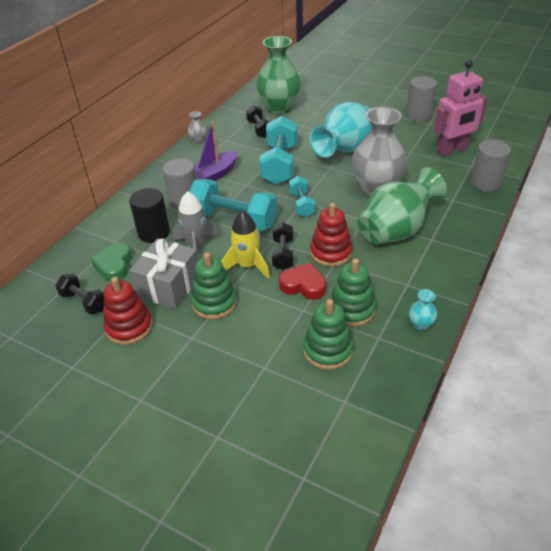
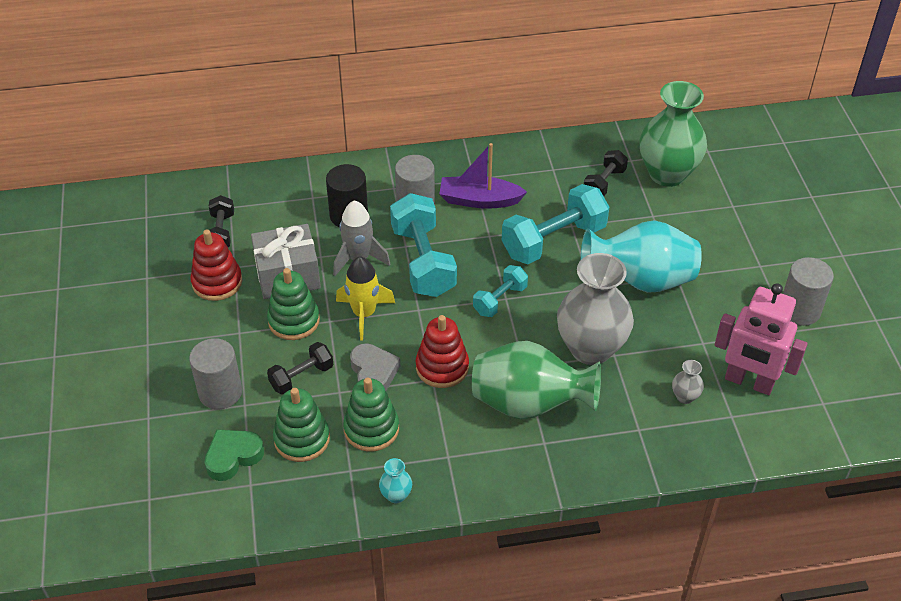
camera: 50 degrees right, 5 degrees up
(114, 265) = (281, 220): green heart -> green heart (233, 457)
(198, 140) = (529, 148): grey vase -> grey vase (685, 397)
(283, 254) = (405, 331): black dumbbell -> black dumbbell (301, 377)
(303, 285) = (373, 372): red heart -> grey heart
(486, 183) = (708, 447): grey cylinder -> grey cylinder (220, 392)

